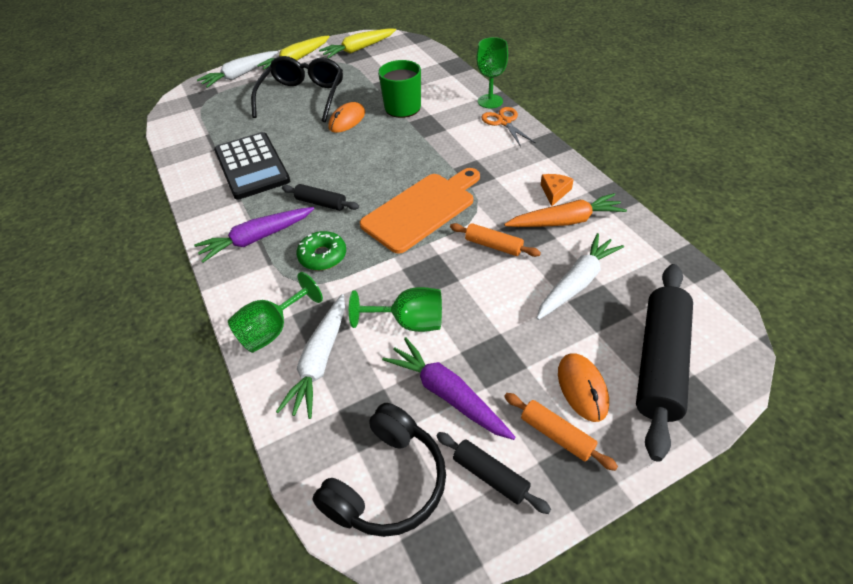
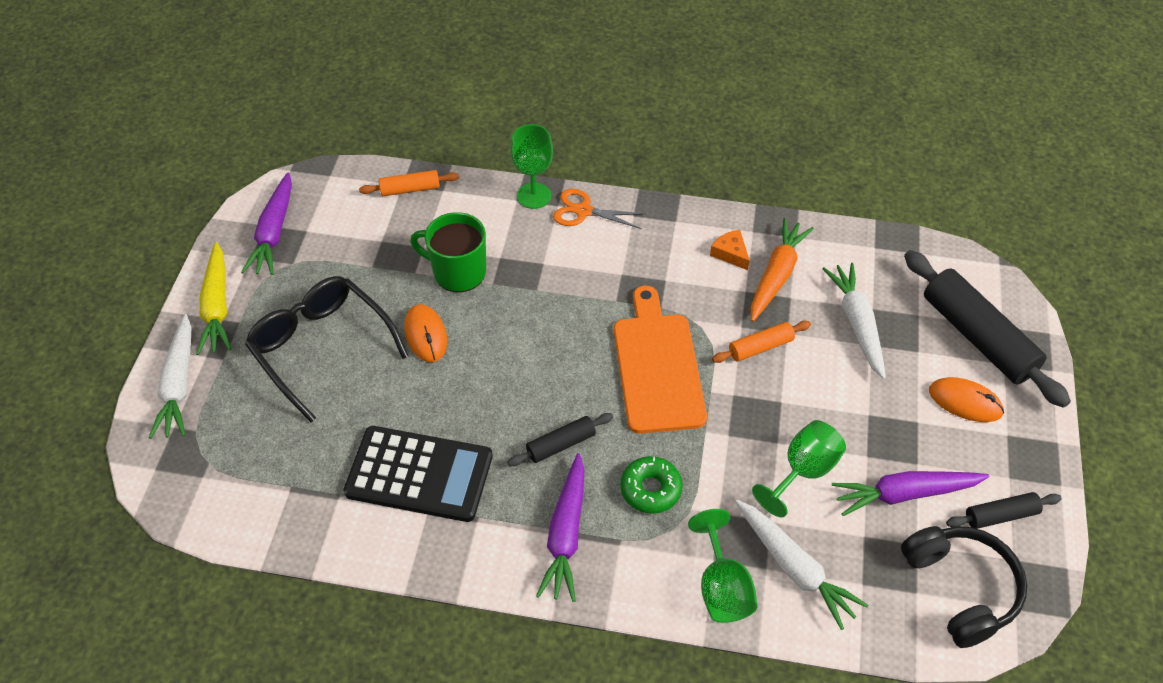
camera: 55 degrees left, 5 degrees up
(359, 49) = (274, 232): yellow carrot -> purple carrot
(556, 435) = (994, 449): orange rolling pin -> orange rolling pin (410, 189)

